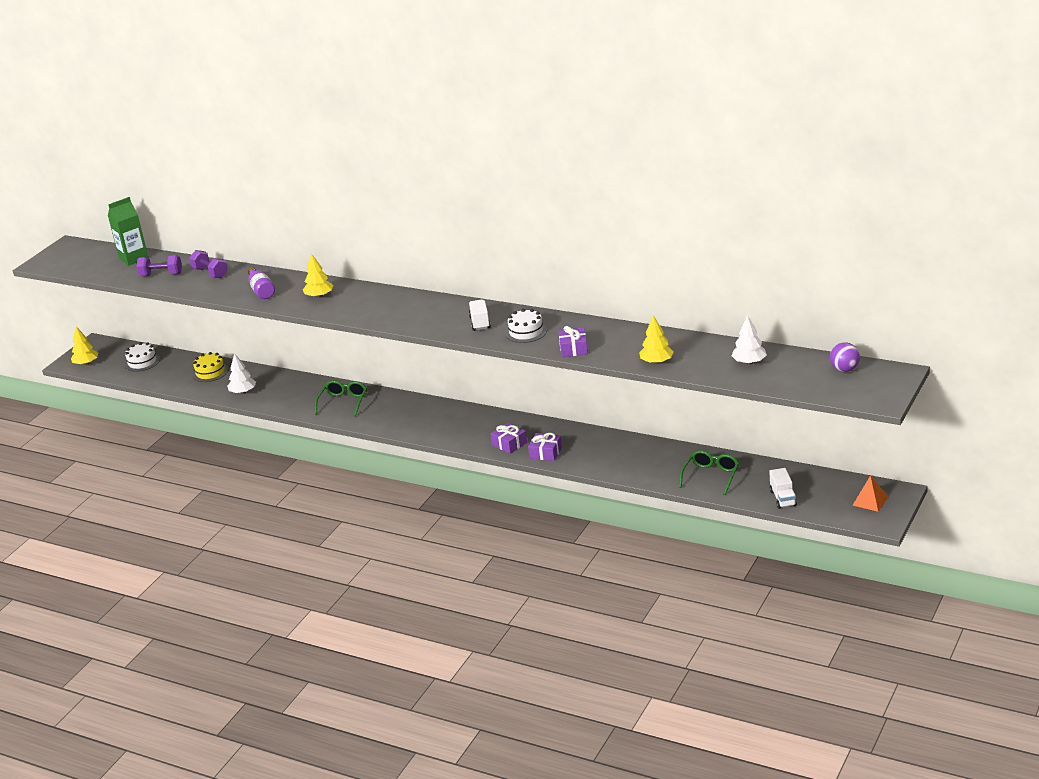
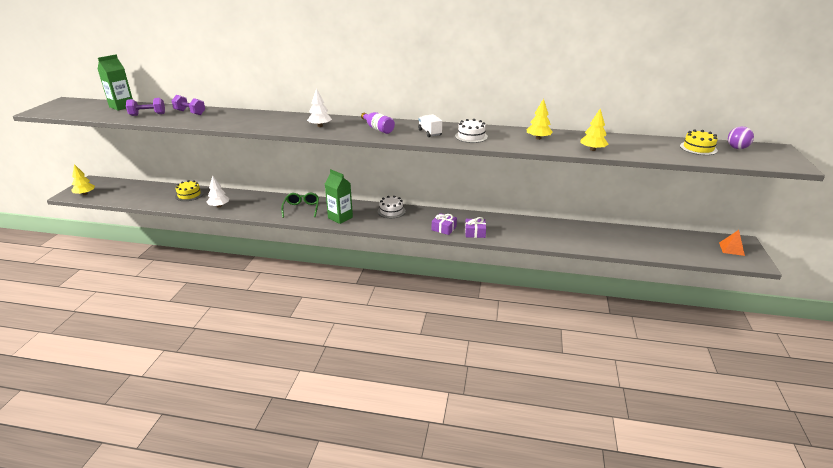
camera: 20 degrees left, 0 degrees up
(142, 362) = (132, 191): white cake -> white cake (391, 211)
(261, 290) = (237, 121): purple bottle -> purple bottle (378, 129)
(319, 296) = (287, 122): yellow tree -> yellow tree (538, 138)
(386, 419) = (340, 217): none -> green carton
(573, 349) = (519, 144): purple gift -> none
(711, 476) = (607, 240): green glasses -> none
(749, 362) = (662, 147): white tree -> white tree (320, 126)
(783, 498) = (671, 251): white truck -> none
(793, 367) = (698, 148): none -> yellow cake

